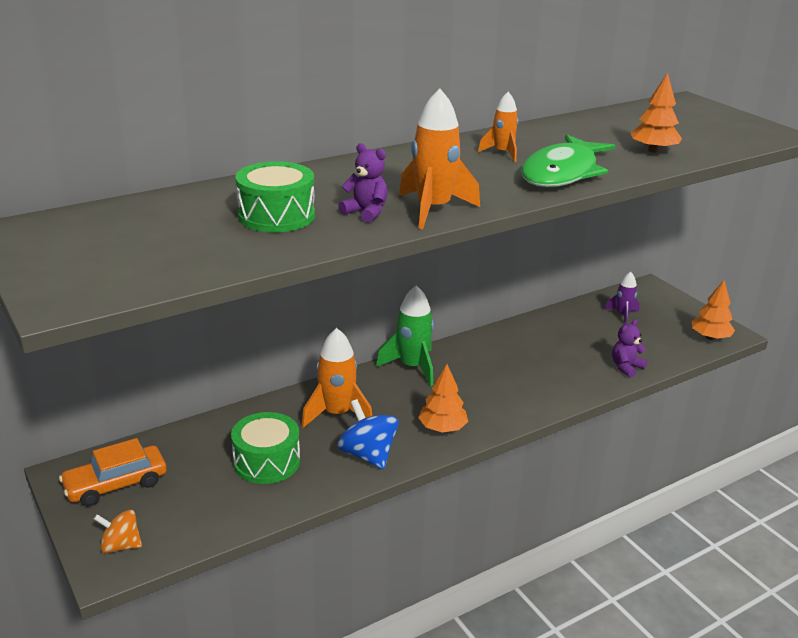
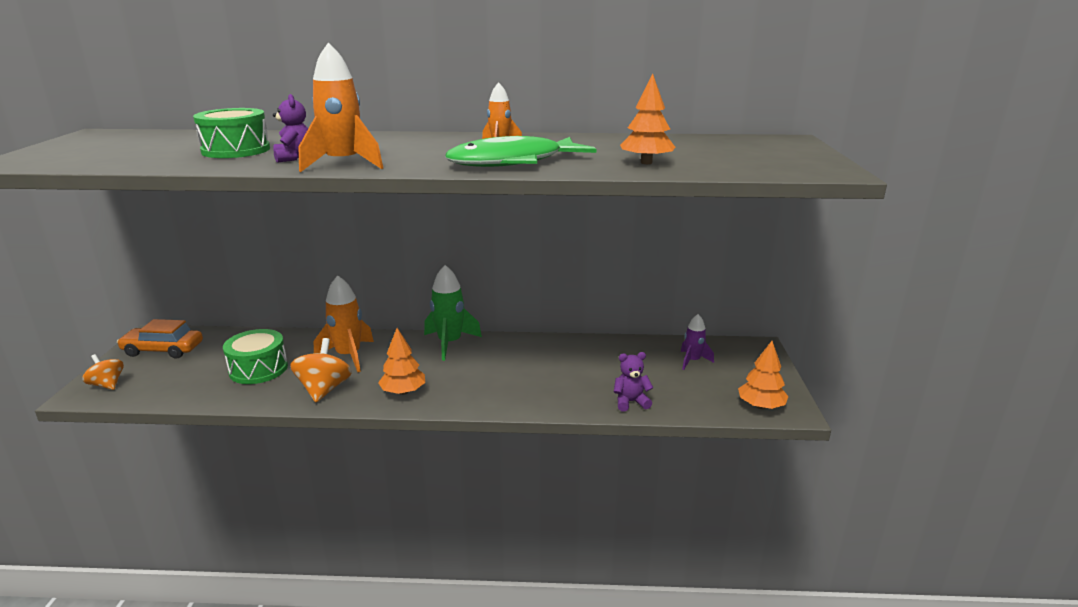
camera: 35 degrees right, 5 degrees down
(368, 455) = (324, 389): blue spinning top -> orange spinning top

